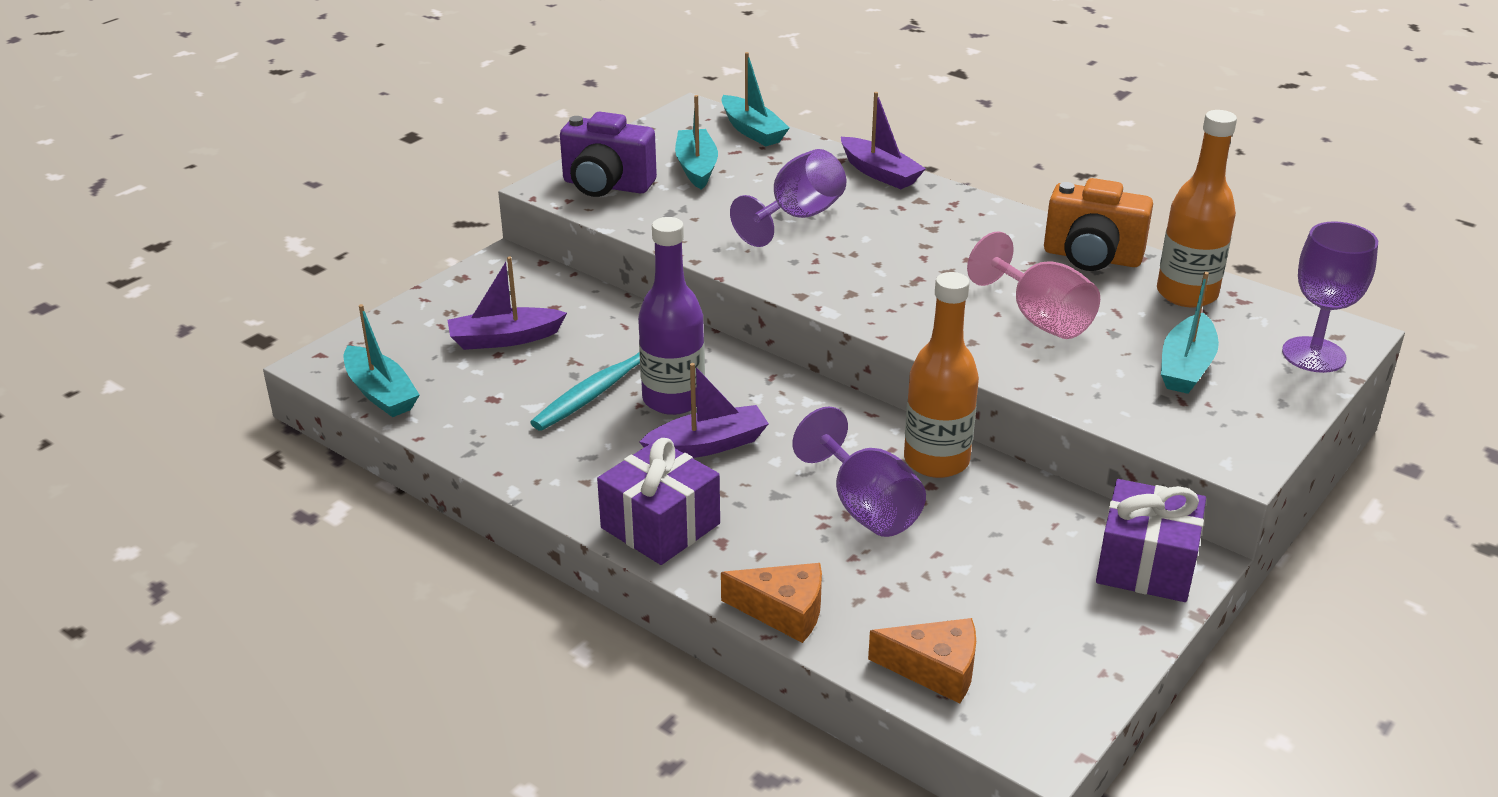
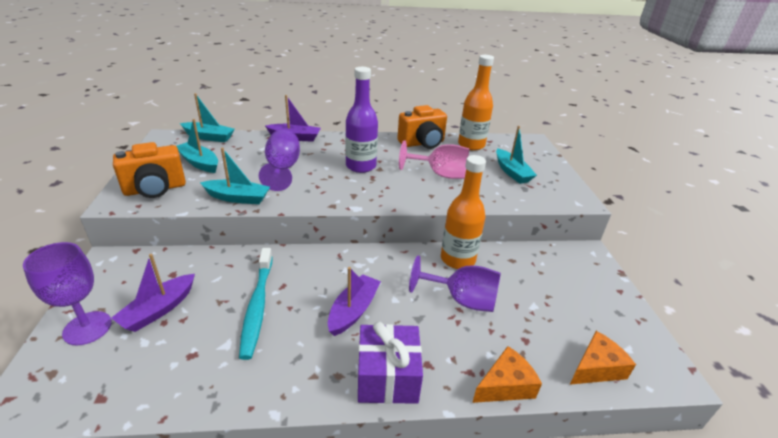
camera: 45 degrees left, 0 degrees up
(381, 393) = (96, 401): turquoise boat -> turquoise boat (238, 198)
(606, 186) = (155, 189): purple camera -> orange camera
(673, 399) = (305, 294): purple bottle -> purple bottle (361, 166)
(1146, 565) = (581, 262): purple gift -> none
(1313, 355) = (537, 151): purple goblet -> purple goblet (87, 328)

